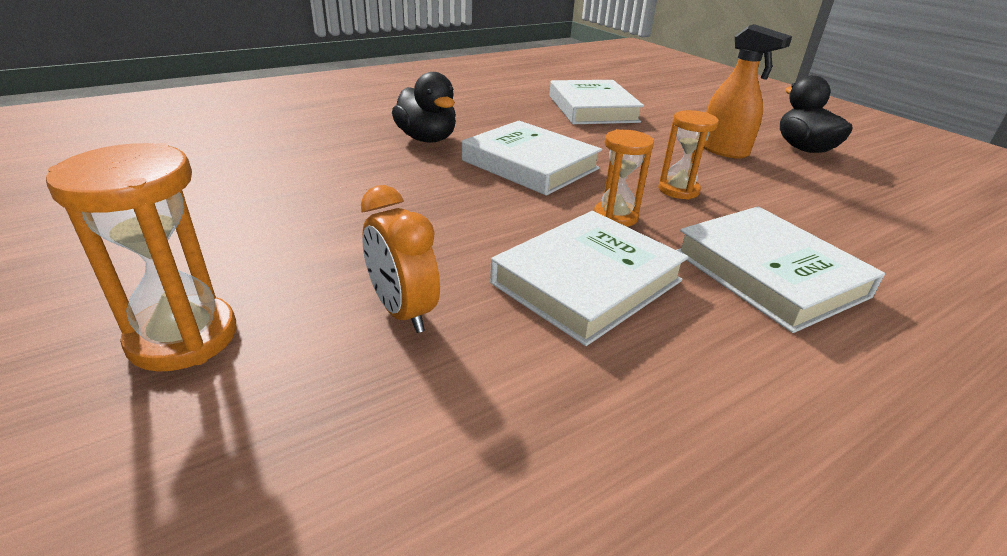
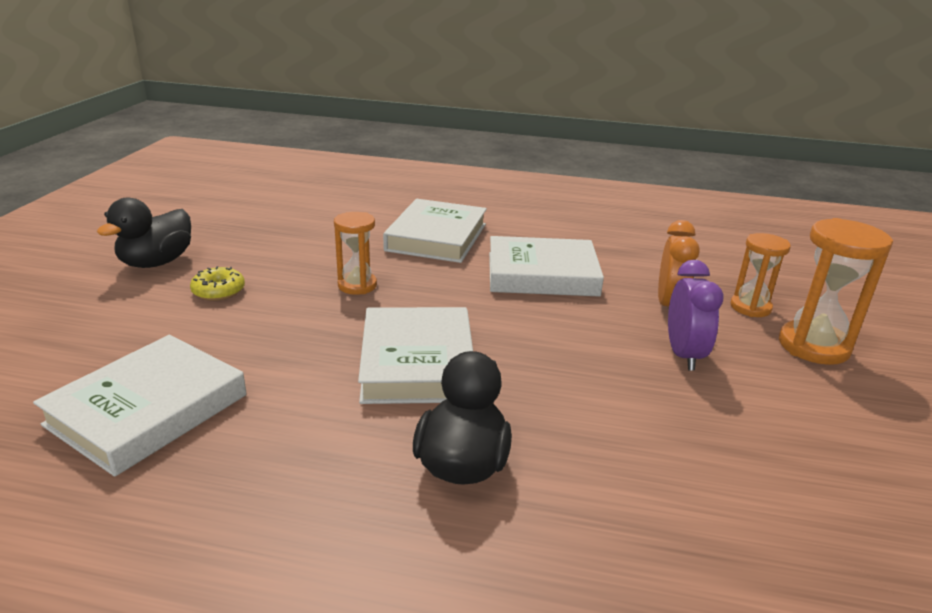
camera: 135 degrees left, 5 degrees down
(344, 253) = (683, 355): none -> purple clock
(615, 216) = (448, 292): orange hourglass -> orange hourglass (750, 307)
(724, 151) = (218, 291): orange spray bottle -> yellow donut

